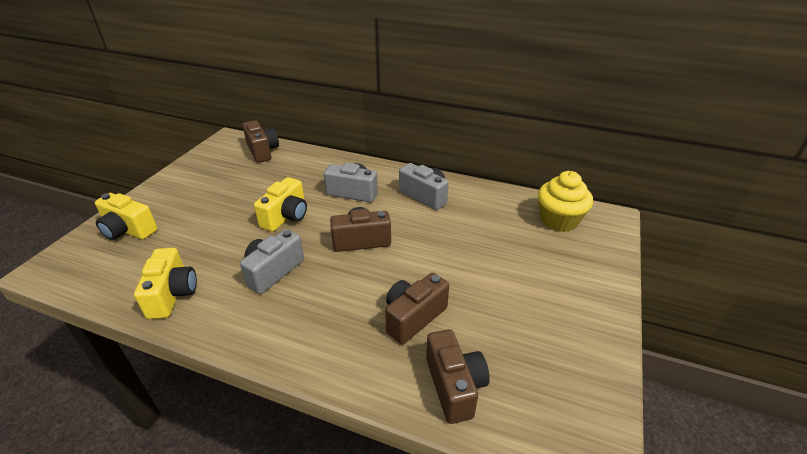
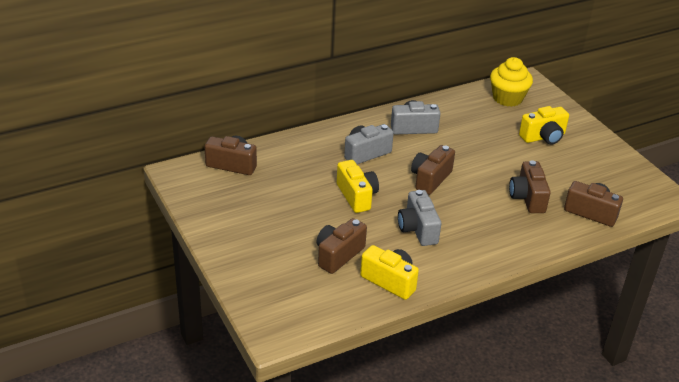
camera: 50 degrees left, 0 degrees up
(128, 230) = (270, 277): yellow camera -> yellow camera (543, 137)
(189, 247) = (338, 255): none -> brown camera

